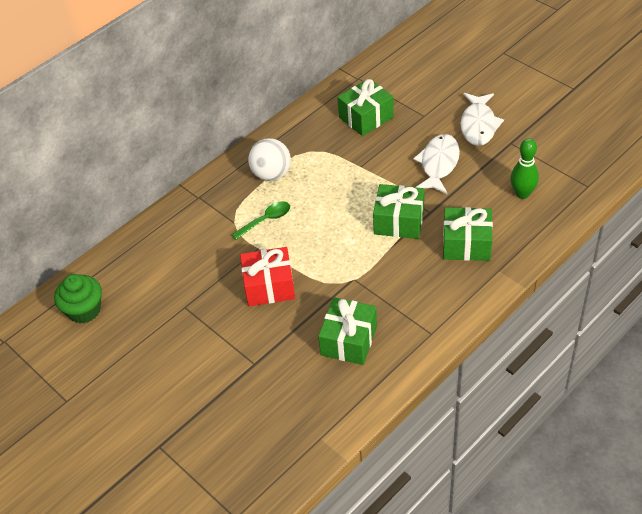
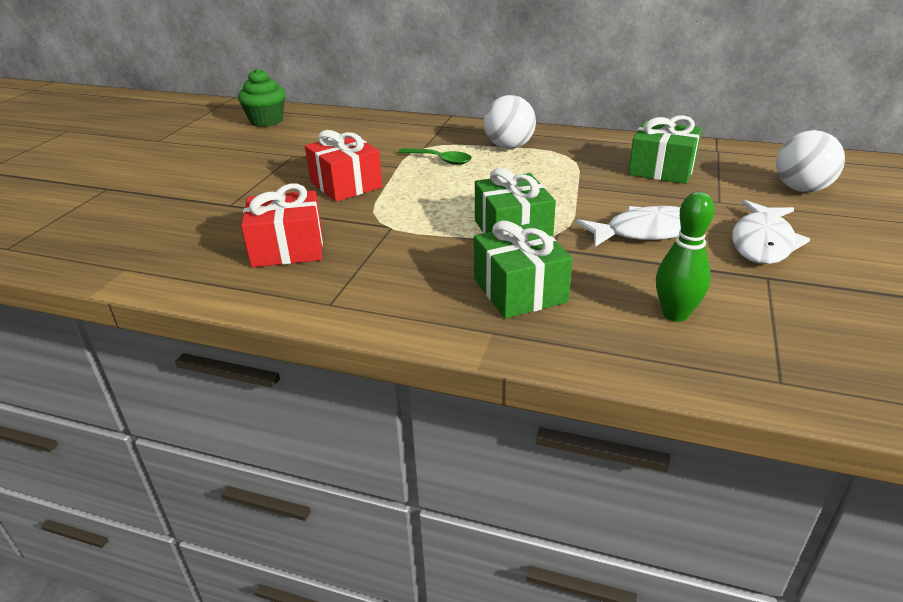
camera: 60 degrees right, 15 degrees down
(349, 340) = (288, 248): green gift -> red gift
(433, 75) = (801, 189): none -> white ball
(478, 125) = (762, 242): white fish -> white fish turned 45 degrees counterclockwise

